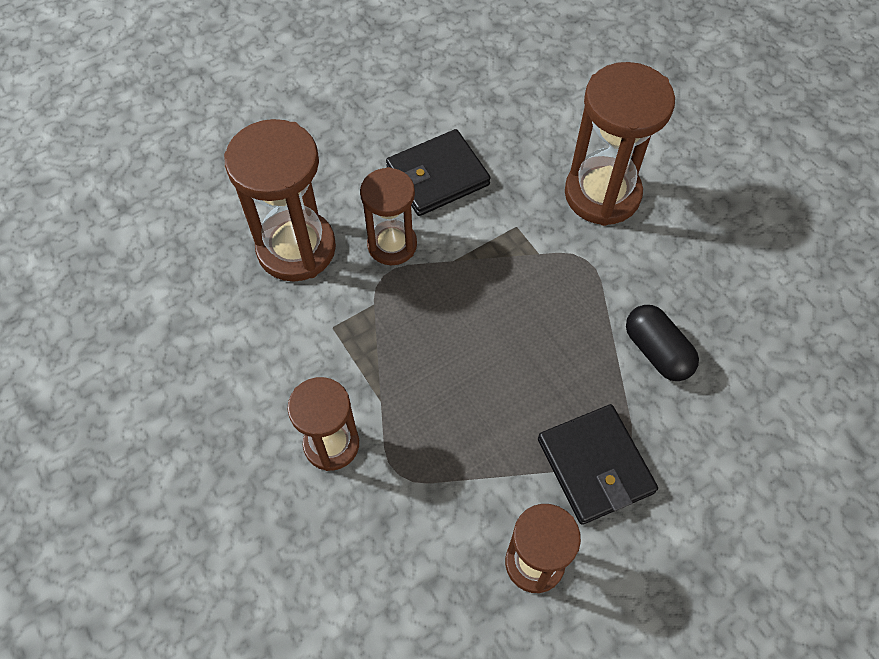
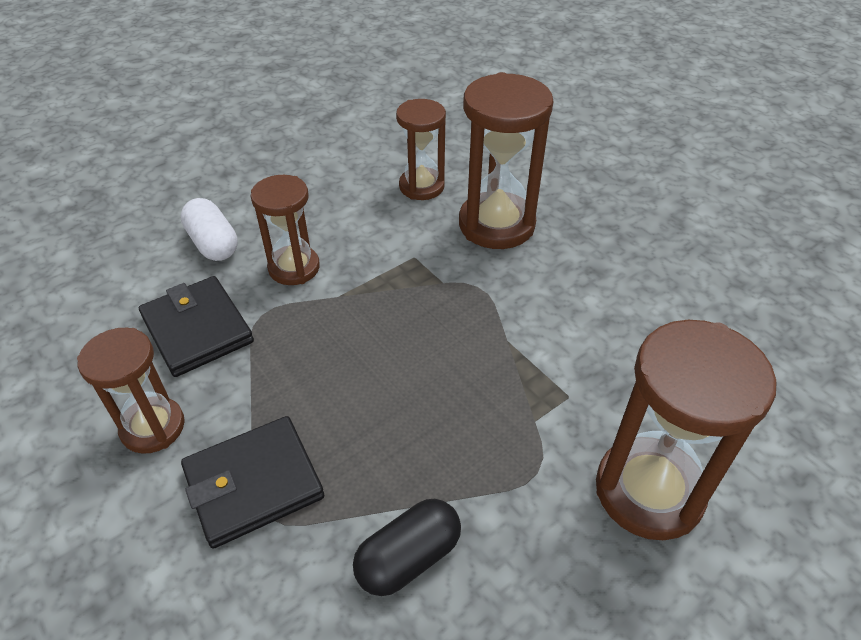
camera: 85 degrees right, 15 degrees down
(275, 537) = (213, 243): none -> white capsule
(392, 245) = (516, 290): brown hourglass -> brown hourglass (421, 186)
(437, 176) = (617, 319): black wallet -> black wallet (197, 329)

